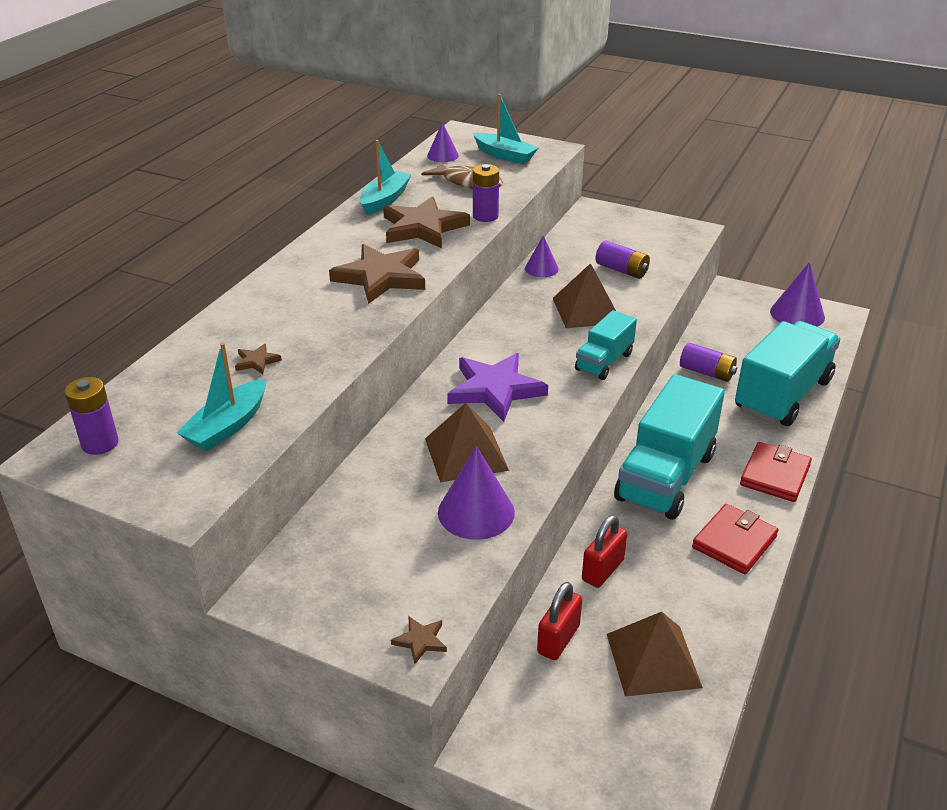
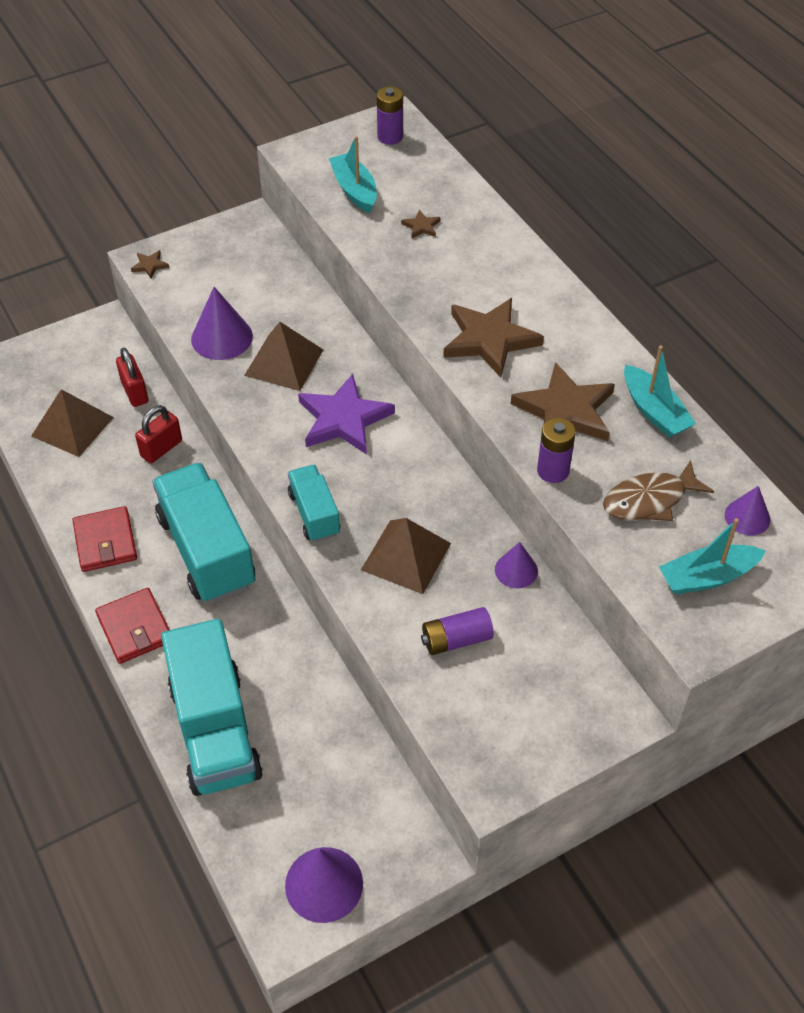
camera: 125 degrees right, 15 degrees up
(602, 570) = (161, 448): red padlock -> red padlock turned 60 degrees clockwise
(706, 372) = (304, 694): purple battery -> none

